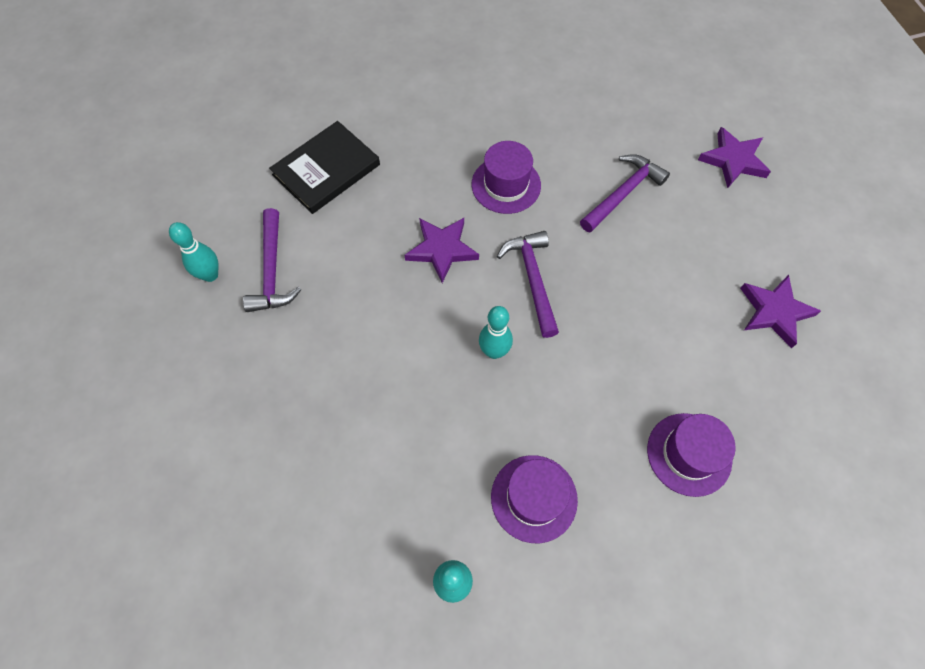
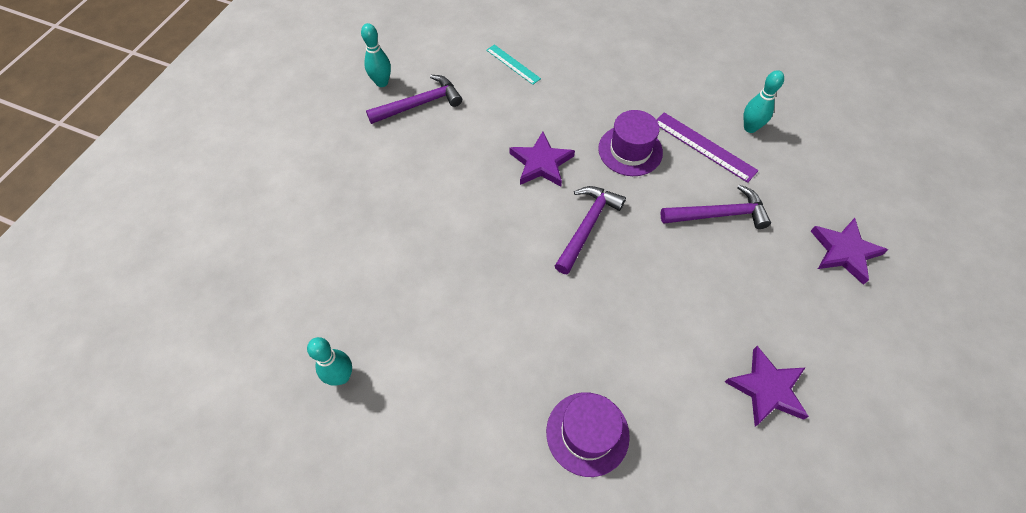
camera: 40 degrees right, 5 degrees down
(272, 271) = (420, 104): purple hammer -> purple hammer turned 150 degrees counterclockwise
(326, 170) = (513, 64): black book -> turquoise ruler
(494, 351) = (512, 253): turquoise bowling pin -> turquoise bowling pin (750, 128)
(534, 498) = (445, 369): purple hat -> none
(561, 140) = (704, 146): none -> purple ruler

